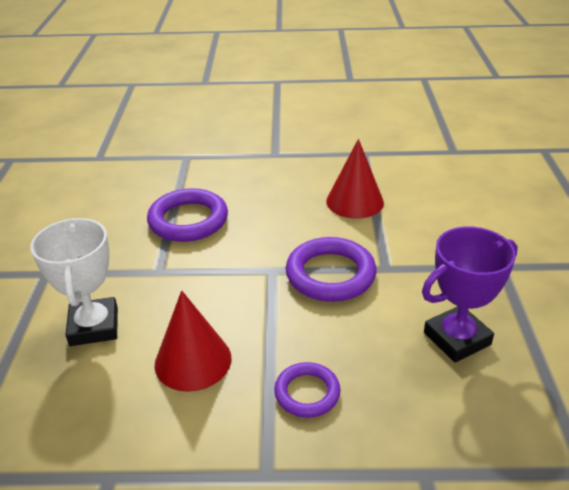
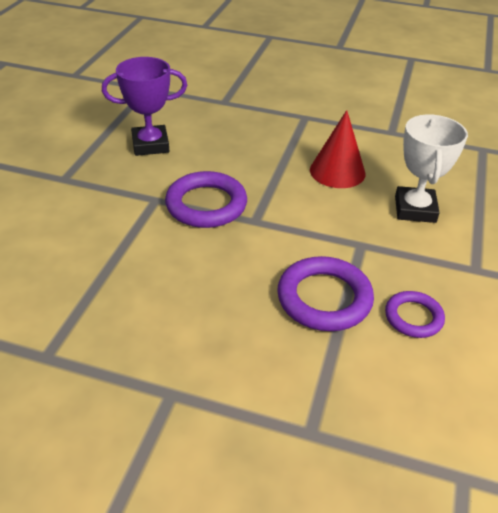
camera: 165 degrees left, 5 degrees up
(307, 393) = (267, 140): purple ring -> purple ring (413, 317)
(354, 201) = (126, 275): red cone -> none

